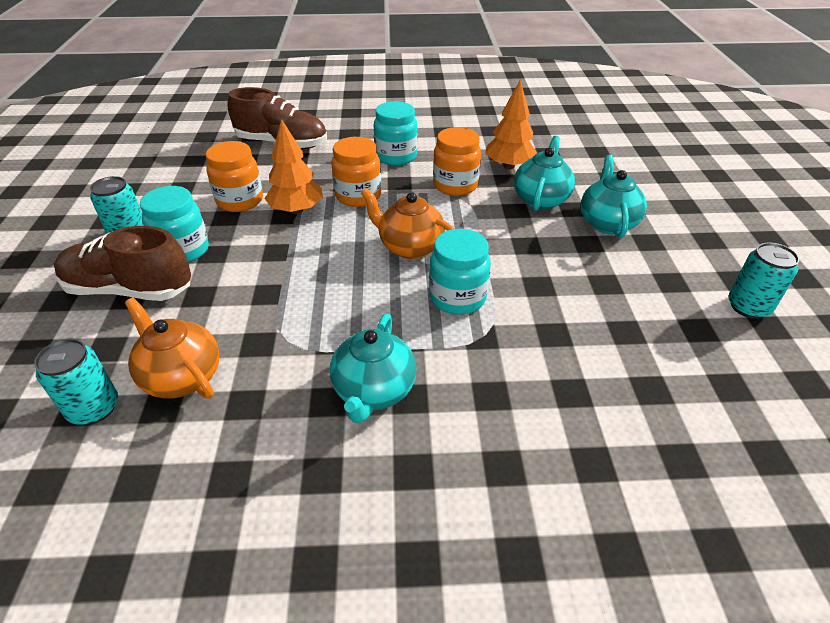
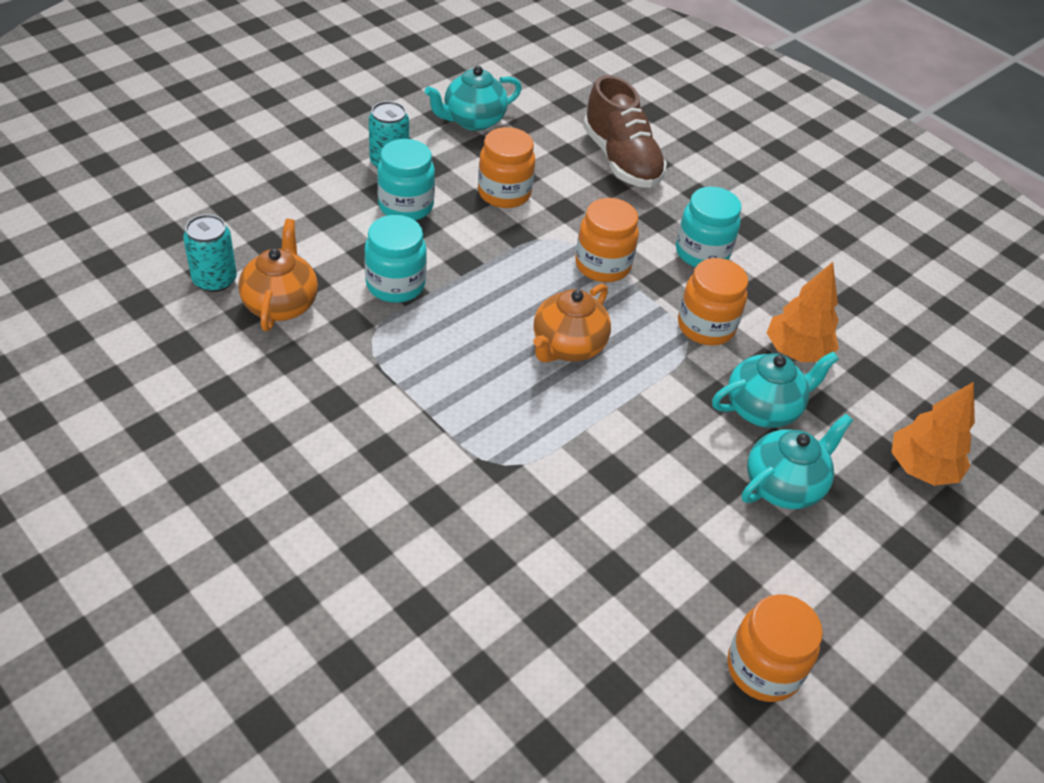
camera: 45 degrees right, 5 degrees up
(130, 289) = (333, 210): brown shoe -> none
(296, 210) = (533, 238): orange tree -> orange tree (921, 468)
(374, 391) = (369, 425): turquoise teapot -> turquoise teapot (473, 121)
(409, 247) = (567, 347): orange teapot -> orange teapot turned 135 degrees counterclockwise
(457, 297) = (532, 420): turquoise jar -> turquoise jar (395, 285)
(748, 307) = (763, 669): turquoise can -> orange jar

